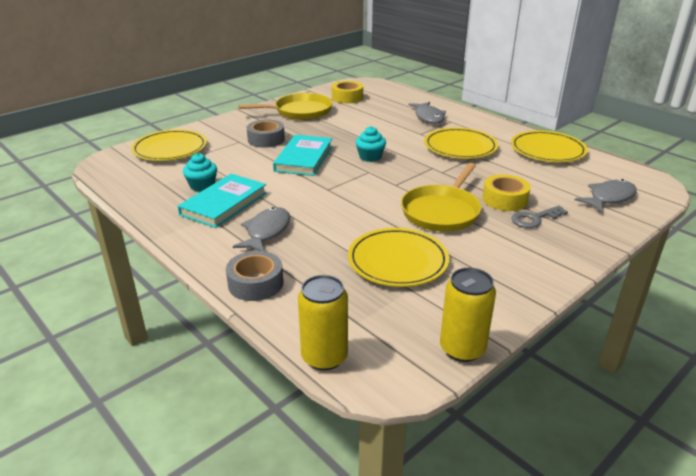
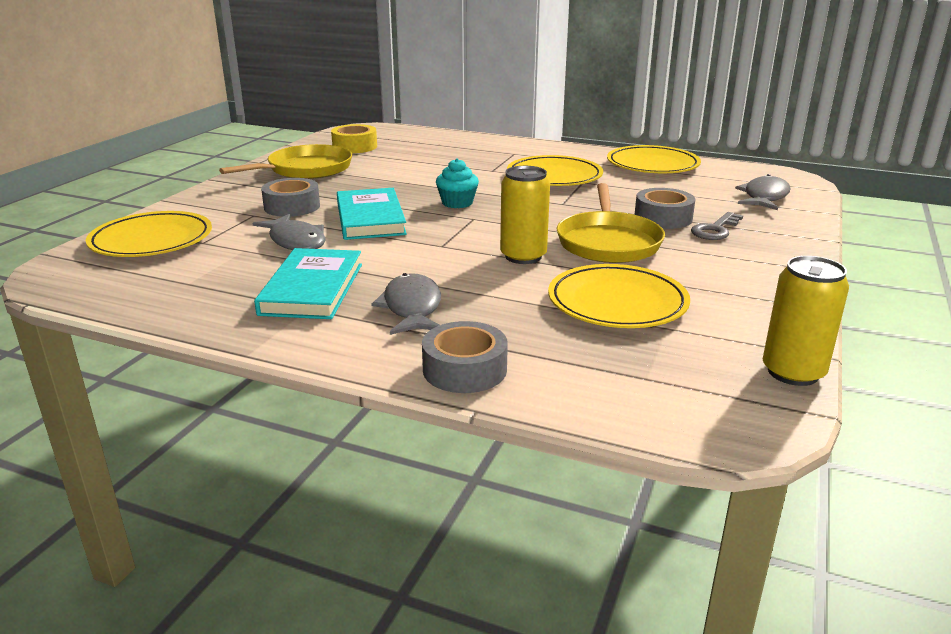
camera: 25 degrees left, 5 degrees down
(202, 186) = (254, 274): turquoise cupcake -> none
(324, 357) = (650, 427): yellow can -> yellow can (523, 256)
(428, 117) = (482, 153): grey fish -> grey fish (296, 241)
(504, 199) = (663, 218): yellow tape -> grey tape

